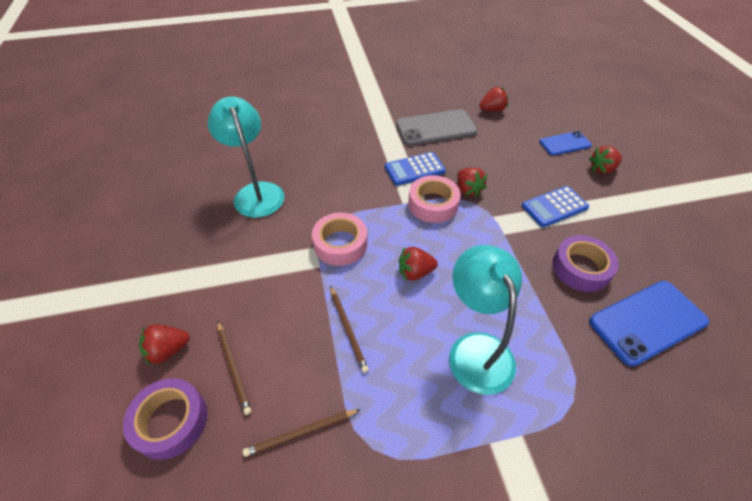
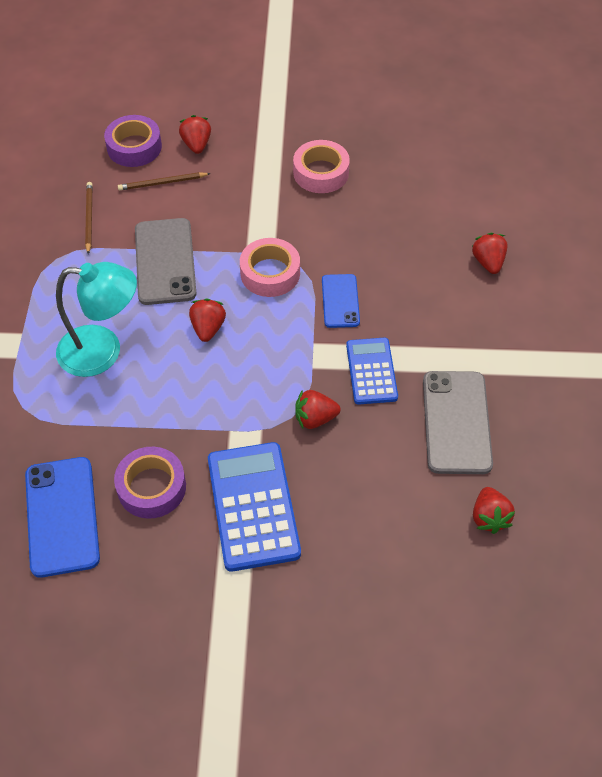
camera: 105 degrees right, 5 degrees up
(256, 192) = (374, 212): turquoise lamp -> none
(348, 329) = (165, 261): brown pencil -> grey phone
(433, 204) = (302, 373): pink tape -> pink tape (321, 173)
(554, 207) = (253, 506): blue calculator -> blue calculator, size x1.60
(565, 143) = (377, 587): blue phone -> blue phone (340, 301)
(602, 169) = (305, 609): red strawberry -> red strawberry (488, 262)

